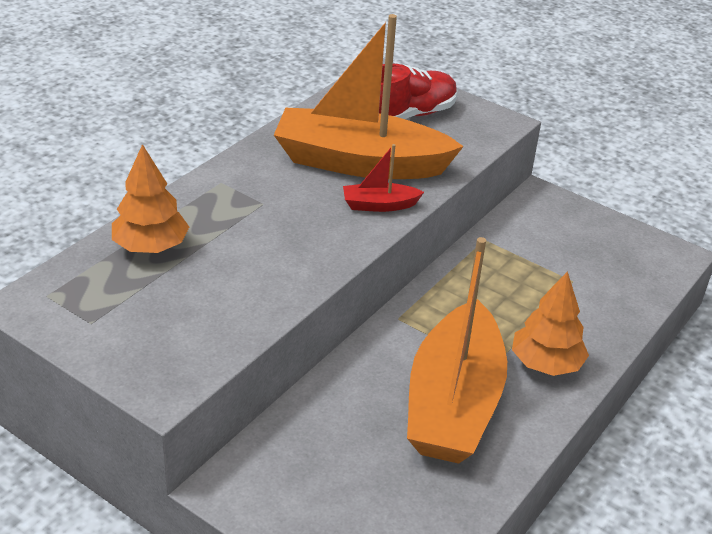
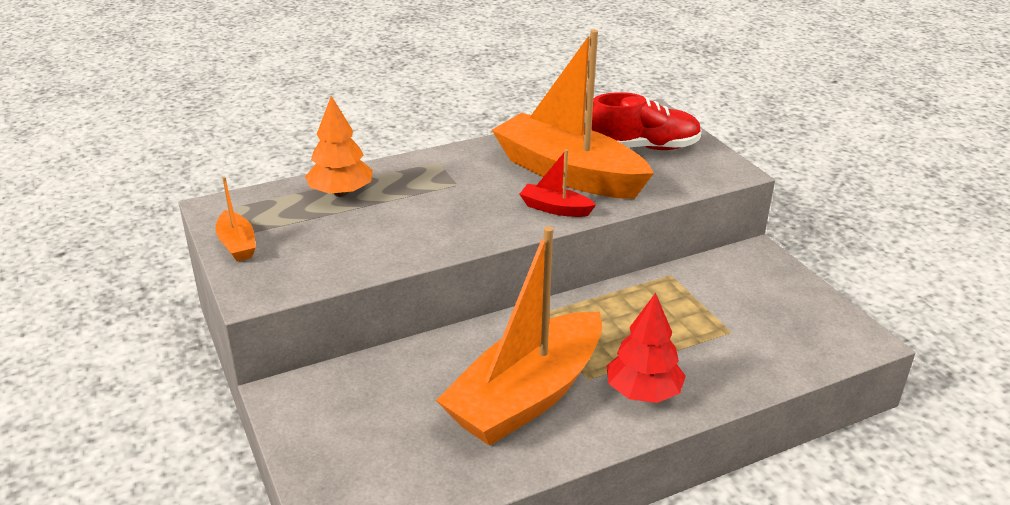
camera: 30 degrees right, 5 degrees down
(92, 341) = (237, 245): none -> orange boat
(546, 364) = (643, 392): orange tree -> red tree

